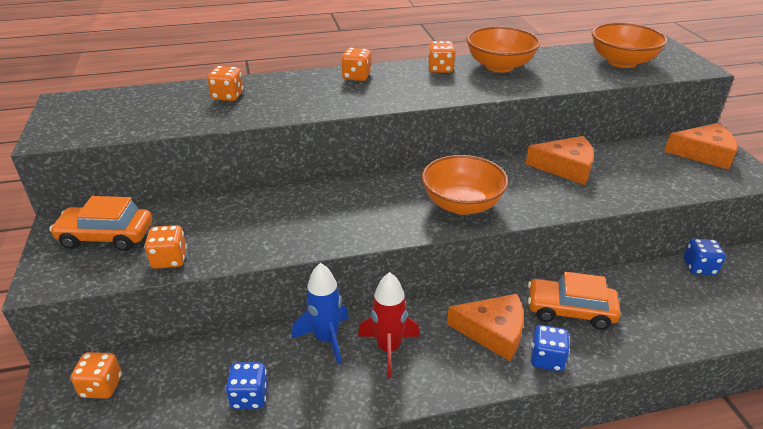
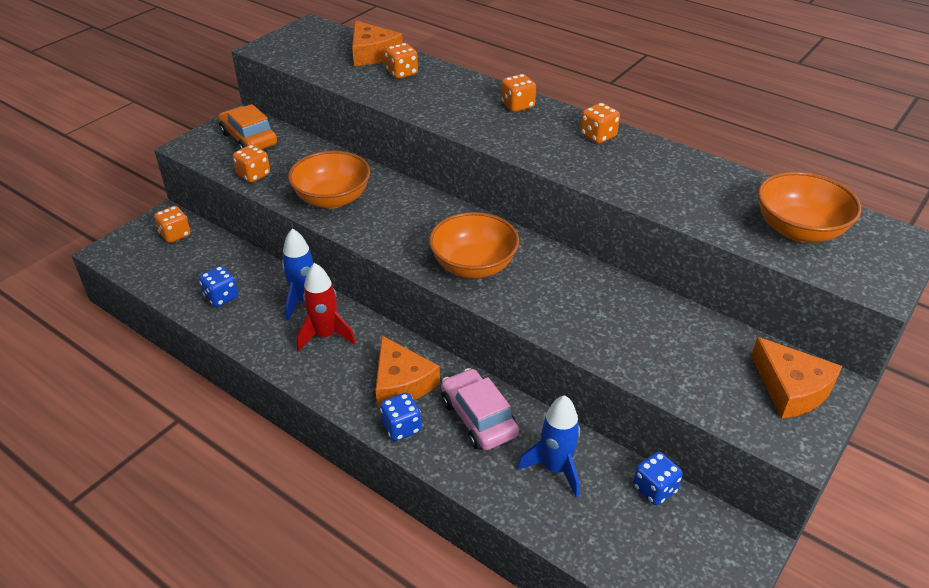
camera: 50 degrees right, 5 degrees up
(499, 66) = (657, 163): orange bowl -> orange bowl (332, 199)
(566, 167) = (617, 300): orange cheese -> orange cheese (372, 53)
(570, 310) = (478, 418): orange car -> pink car
(651, 300) = (555, 468): none -> blue rocket

